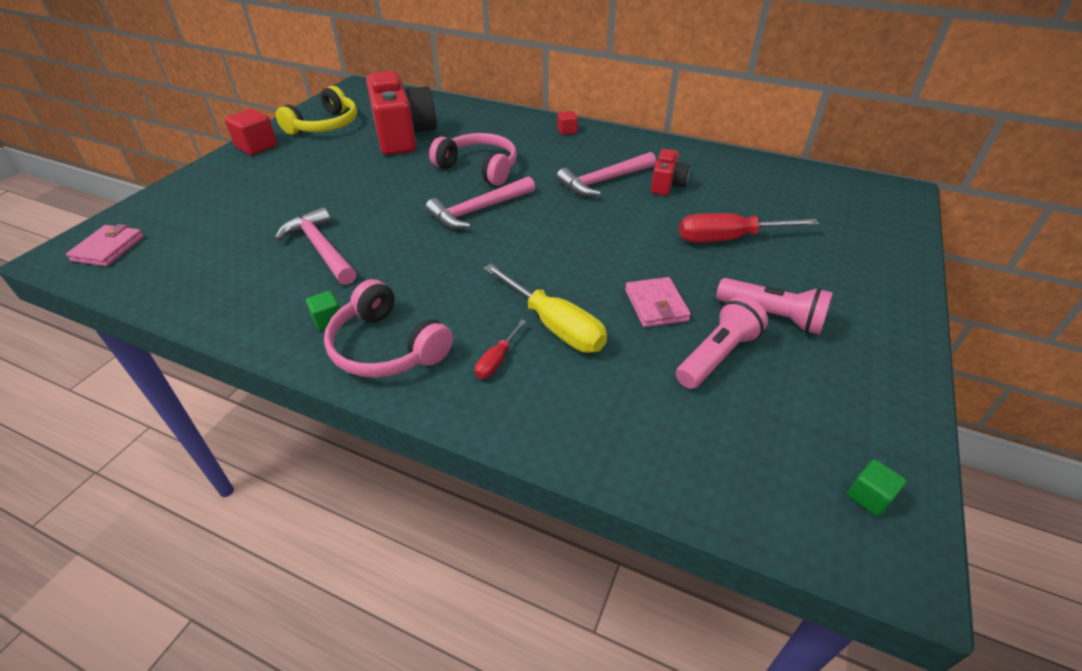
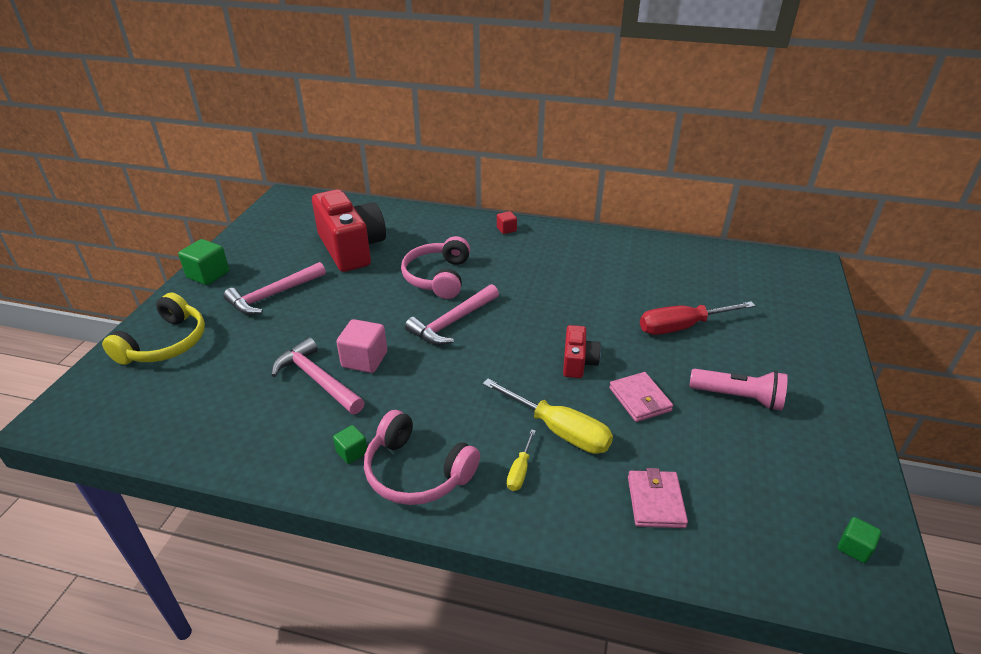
camera: 10 degrees left, 5 degrees down
(108, 249) = (101, 405): pink wallet -> pink wallet (655, 501)
(256, 147) = (208, 275): red cube -> green cube
(325, 125) = (269, 244): yellow headphones -> yellow headphones (165, 343)
(375, 236) = (364, 360): none -> pink cube
(479, 168) = (438, 277): pink headphones -> pink headphones turned 105 degrees counterclockwise
(496, 360) = (520, 471): red screwdriver -> yellow screwdriver
(604, 181) = (557, 279): pink hammer -> pink hammer (274, 295)
(667, 185) = (614, 277): red camera -> red camera (578, 362)
(717, 355) = (704, 440): pink flashlight -> none

